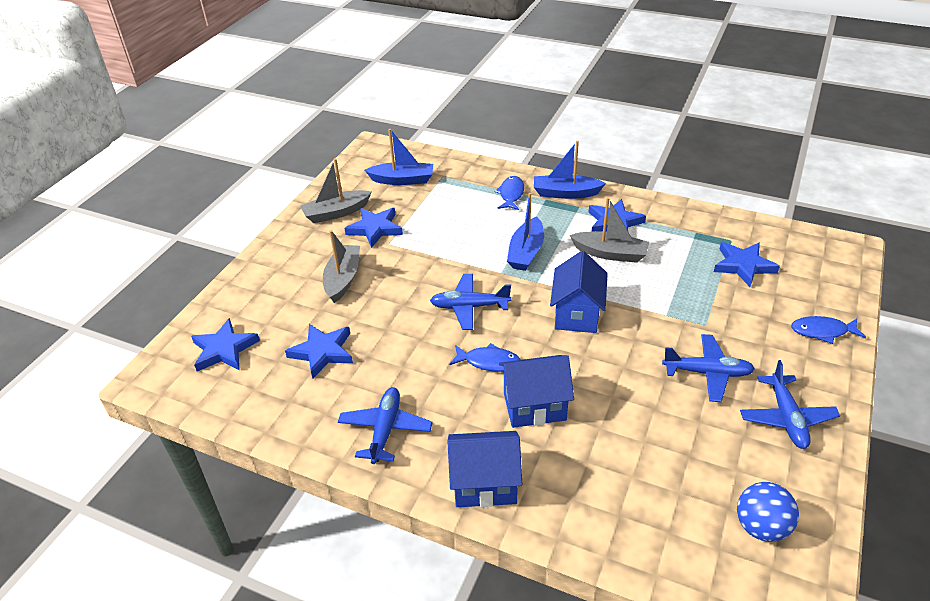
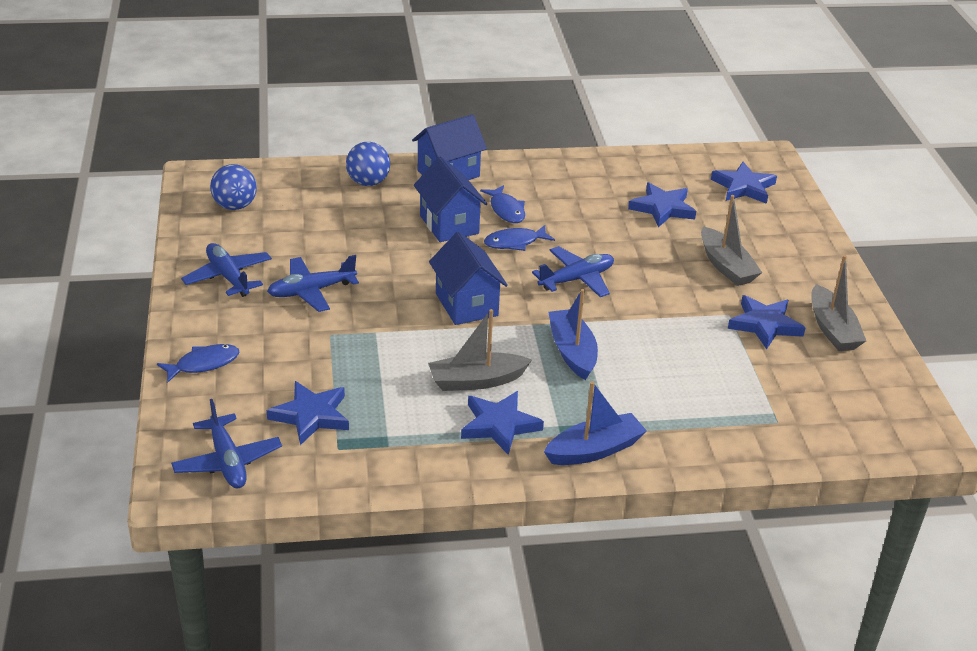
camera: 145 degrees right, 5 degrees down
(336, 213) = (832, 329): grey boat -> grey boat turned 135 degrees clockwise
(385, 430) = (551, 180): blue plane -> blue plane (227, 461)
(402, 180) = (819, 398): blue boat -> none
(511, 194) = (662, 424): blue fish -> blue fish (506, 210)
(534, 406) = (449, 225): blue house -> blue house turned 75 degrees counterclockwise
(585, 506) = (368, 182): none -> blue ball

